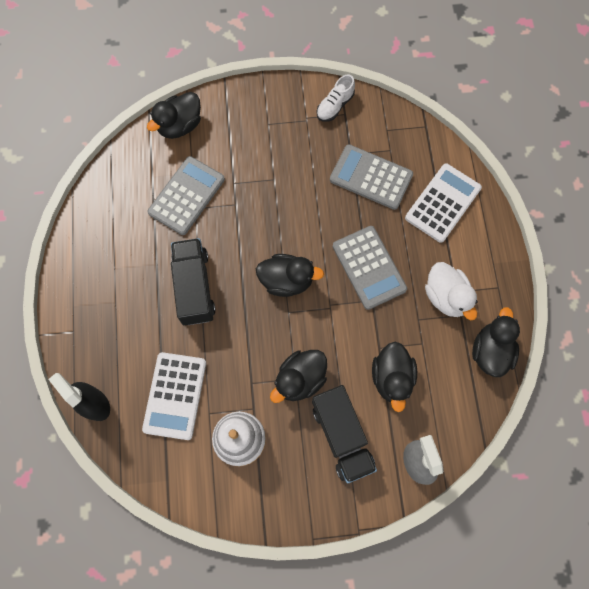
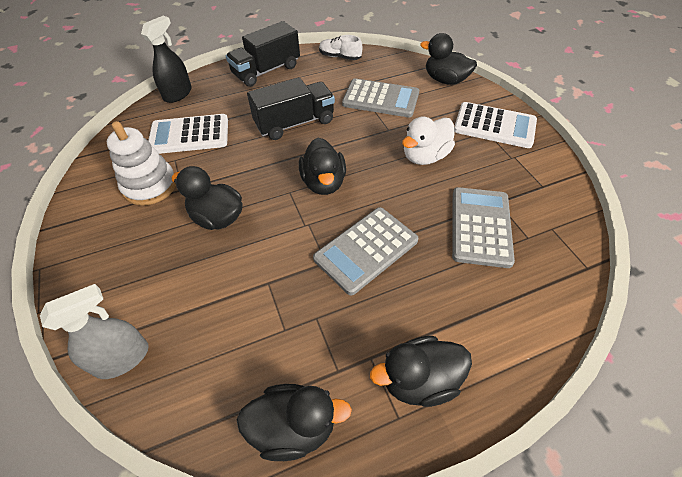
camera: 75 degrees right, 20 degrees down
(335, 106) = (546, 175): white shoe -> white shoe (340, 57)
(342, 436) = (155, 269): black truck -> black truck (266, 71)
(392, 378) = (232, 304): black duck -> black duck (419, 380)
(443, 203) = (491, 312): white calculator -> white calculator (494, 126)
(446, 297) = (358, 345): white duck -> white duck (425, 156)

